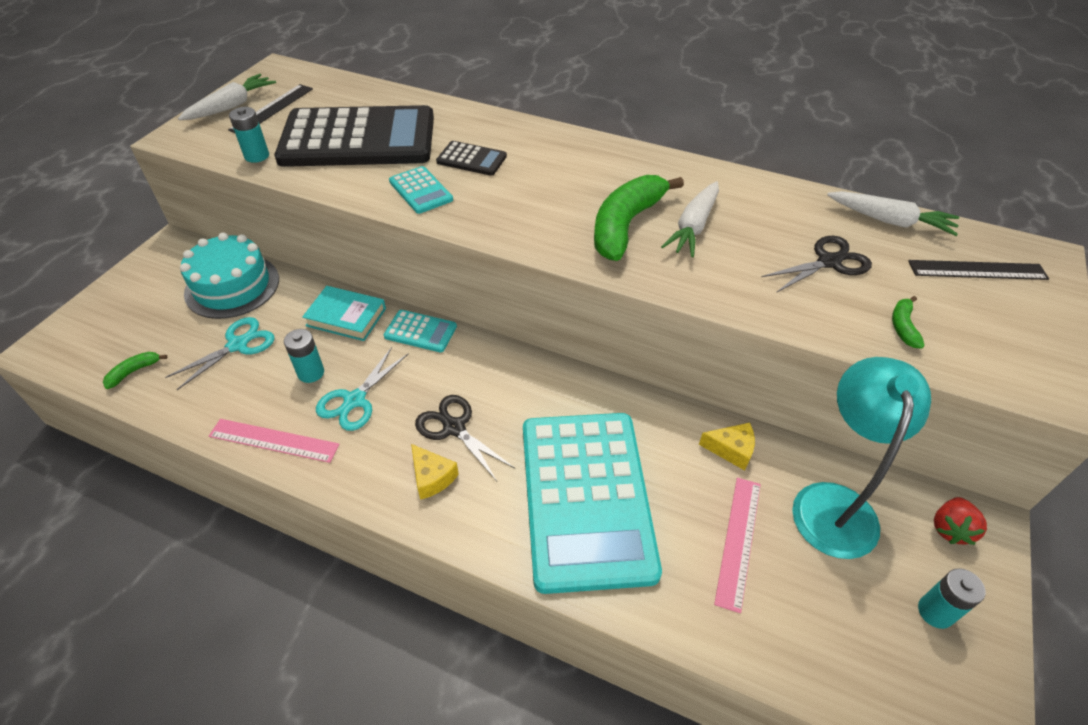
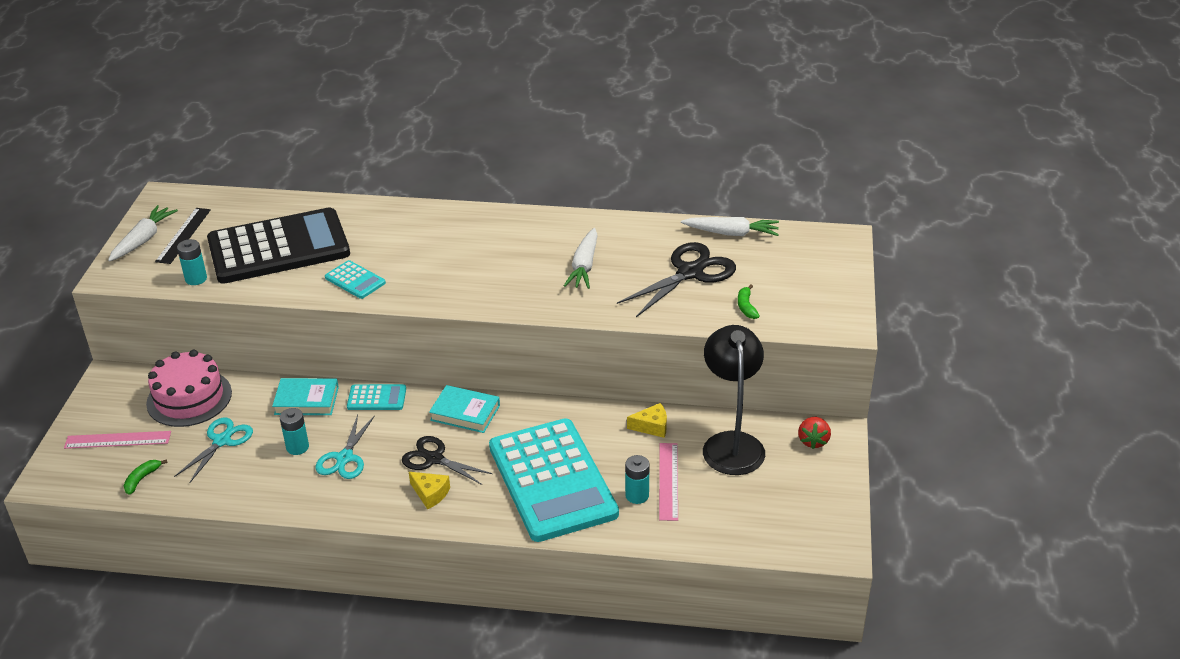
camera: 15 degrees left, 10 degrees down
(232, 286) = (189, 398): turquoise cake -> pink cake
(274, 440) = (292, 498): pink ruler -> pink ruler (118, 440)
(471, 159) = (386, 246): black calculator -> none
(510, 374) = (465, 413): none -> turquoise book
(626, 225) = (531, 275): green banana -> none
(829, 262) = (690, 272): black scissors -> black scissors, size x1.51
(834, 503) = (731, 443): turquoise lamp -> black lamp
(935, 612) = (806, 490): turquoise battery -> turquoise battery (637, 495)
(977, 270) = (796, 257): black ruler -> none

